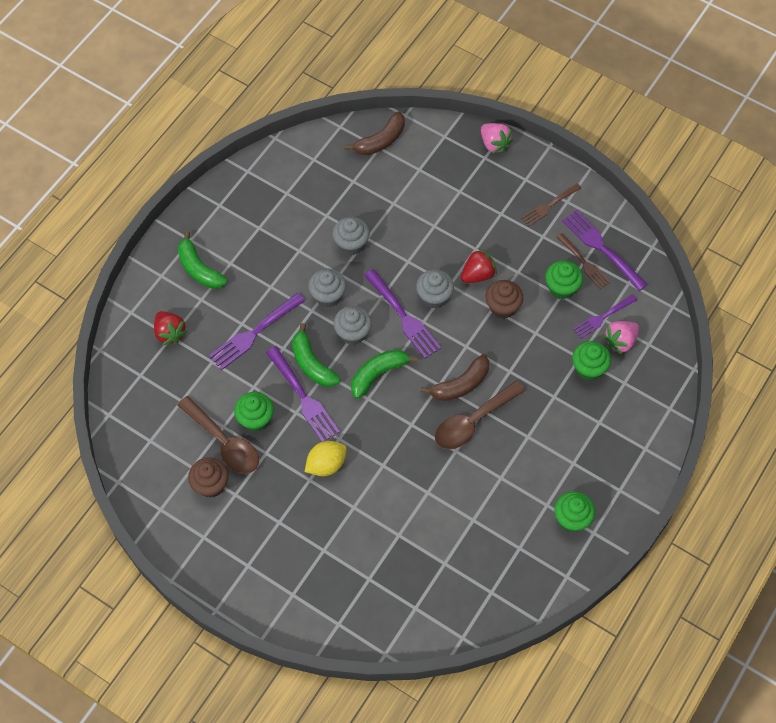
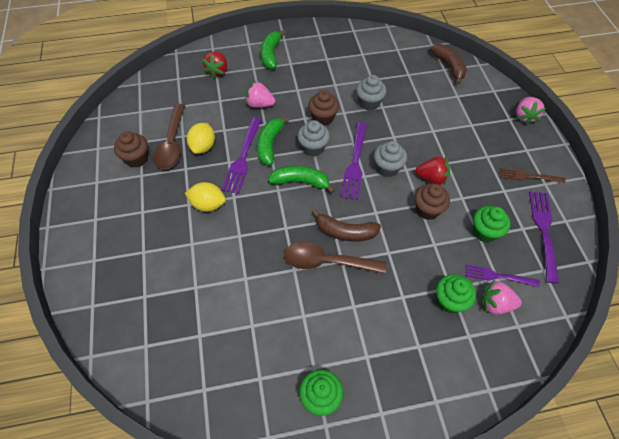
camera: 45 degrees right, 5 degrees down
(255, 332) = (260, 104): purple fork -> pink strawberry
(255, 419) = (203, 146): green cupcake -> yellow lemon
(328, 296) = (323, 118): grey cupcake -> brown cupcake
(380, 141) = (449, 66): brown banana -> brown banana turned 120 degrees counterclockwise
(583, 262) = (519, 229): brown fork -> none

